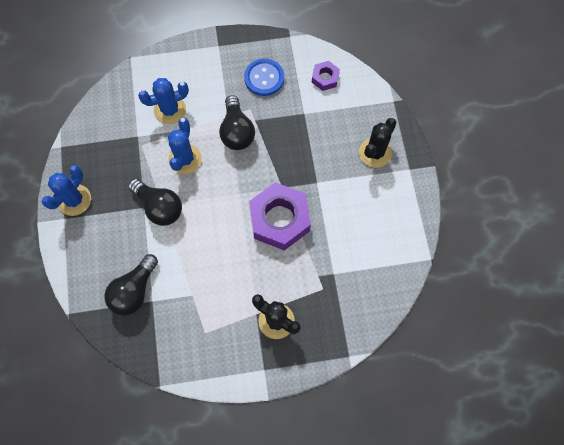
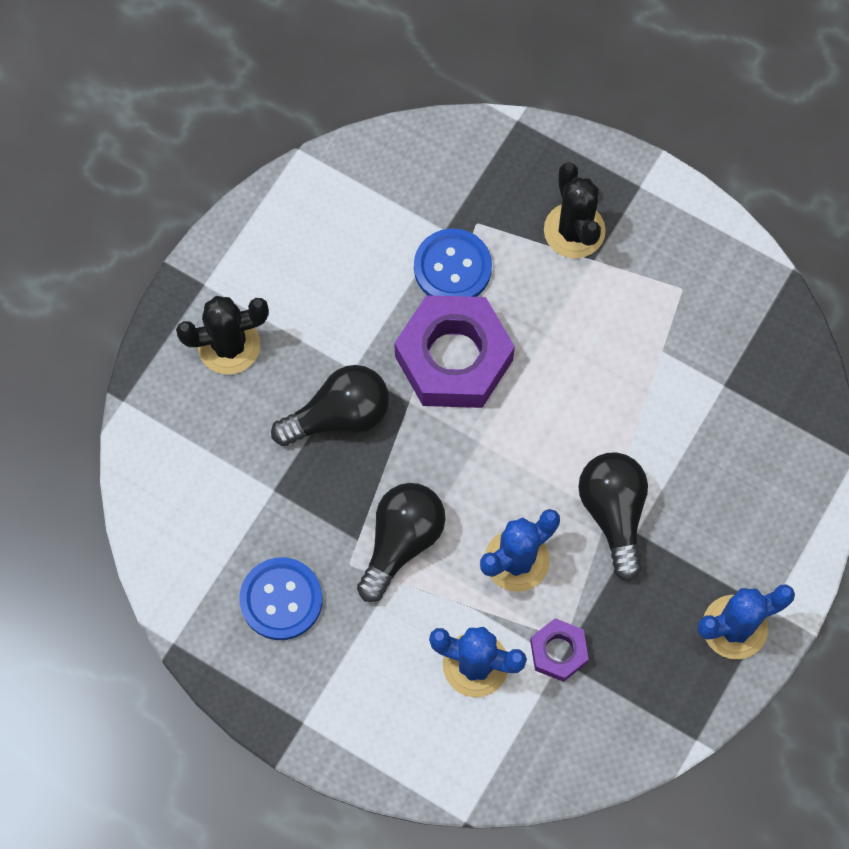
camera: 140 degrees left, 0 degrees up
(134, 291) = (739, 418): black light bulb -> black light bulb (339, 416)
(315, 259) = (452, 268): none -> blue button
(325, 78) = (188, 521): purple nut -> purple nut (558, 652)

